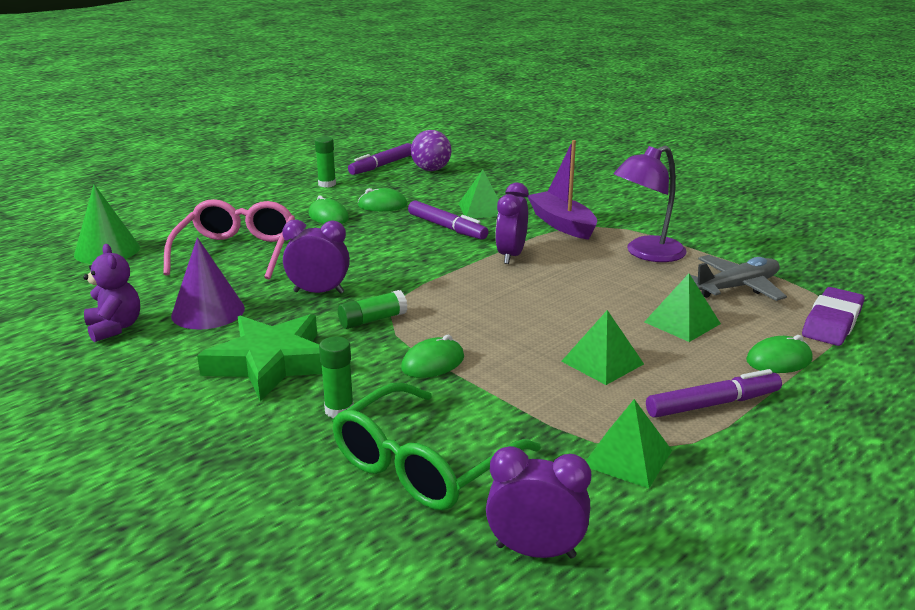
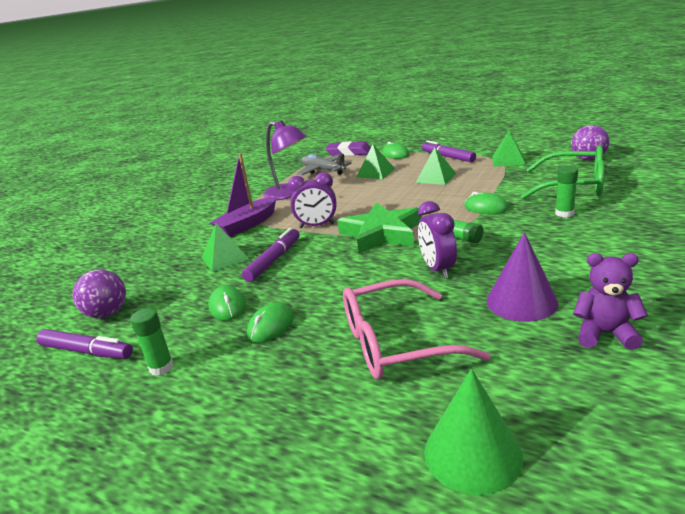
camera: 105 degrees left, 0 degrees up
(115, 328) = (605, 334): purple teddy bear -> purple teddy bear turned 60 degrees clockwise
(271, 363) = (551, 248): green star -> green star (382, 233)
(535, 551) = (588, 159): purple clock -> purple ball

